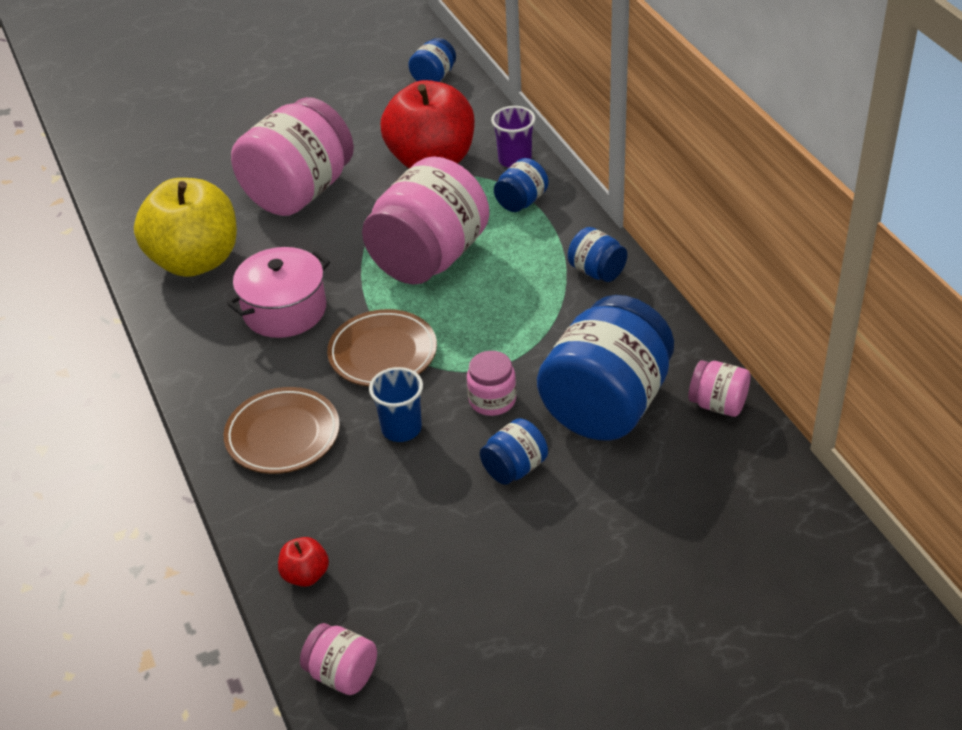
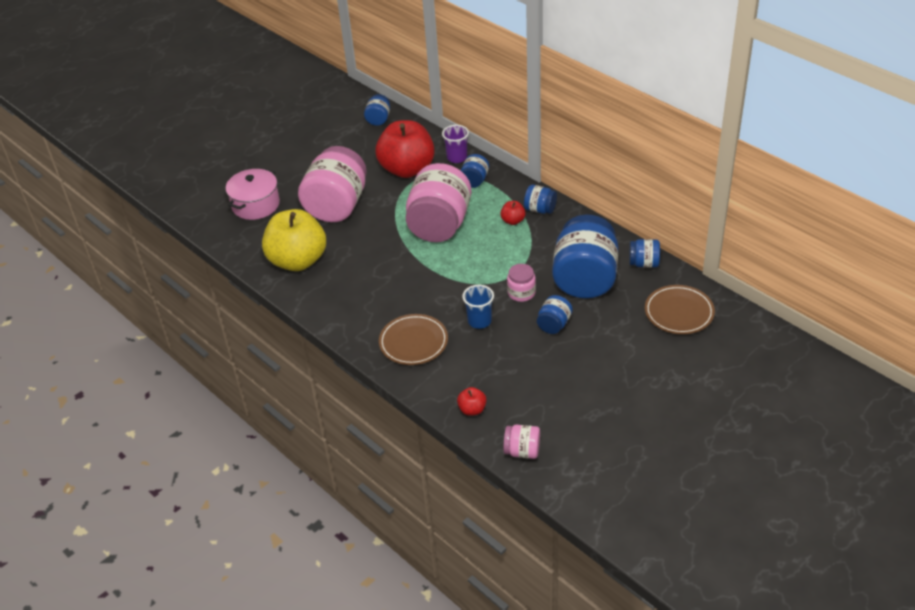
camera: 20 degrees left, 0 degrees up
(284, 310) = (371, 275): pink pot -> pink pot (256, 205)
(383, 353) = (444, 284): brown plate -> brown plate (679, 312)
(544, 279) = (513, 221): none -> red apple
(718, 404) = (643, 263): pink jar -> blue jar

